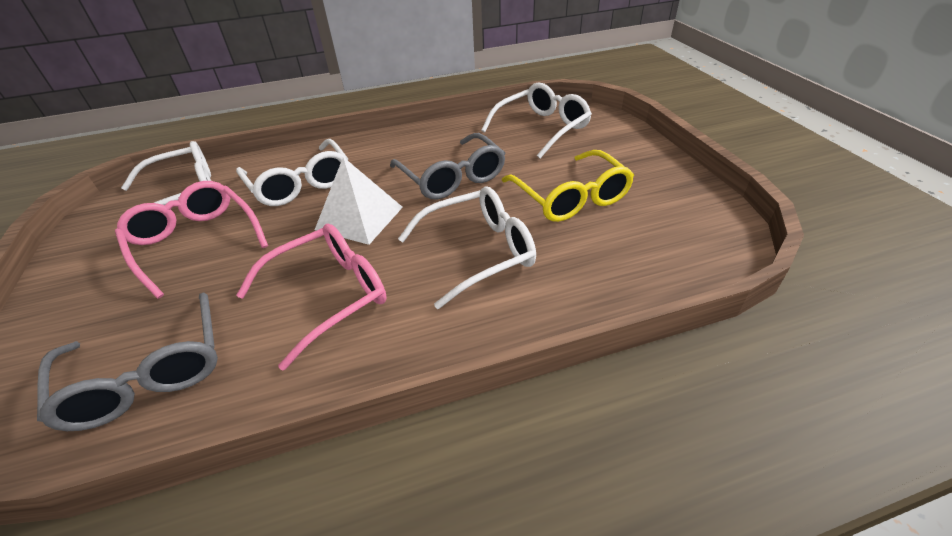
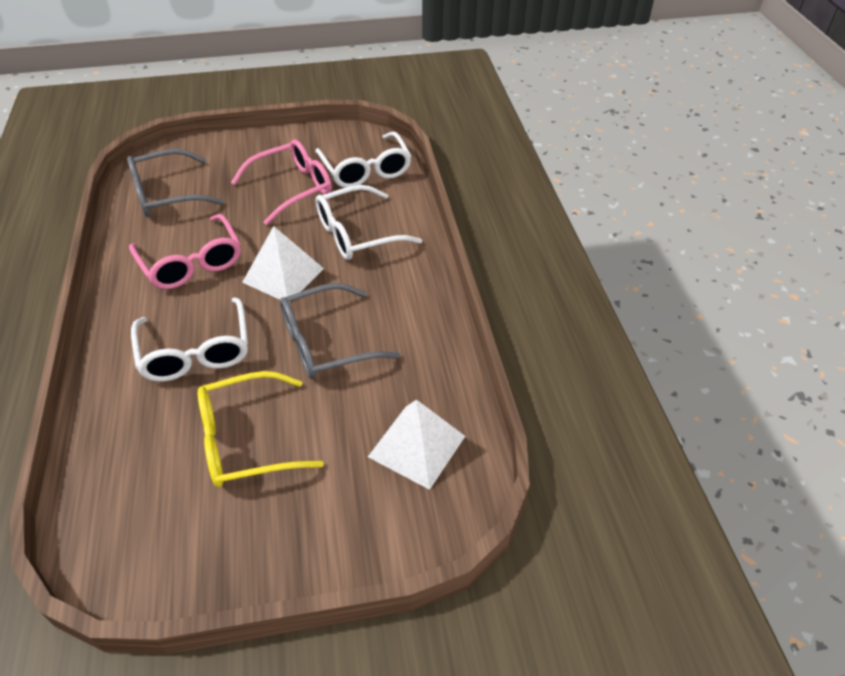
camera: 95 degrees right, 5 degrees up
(542, 128) = (416, 446): white glasses -> white pyramid

